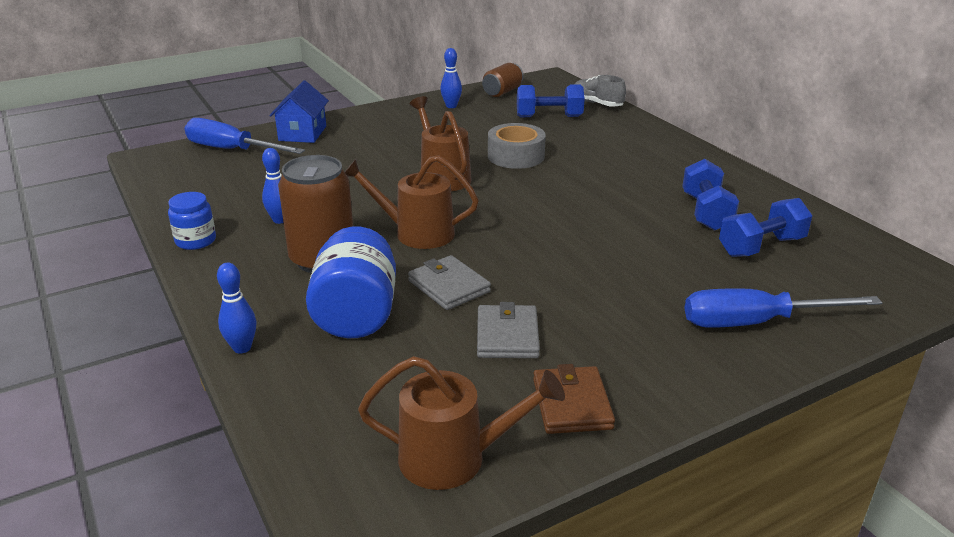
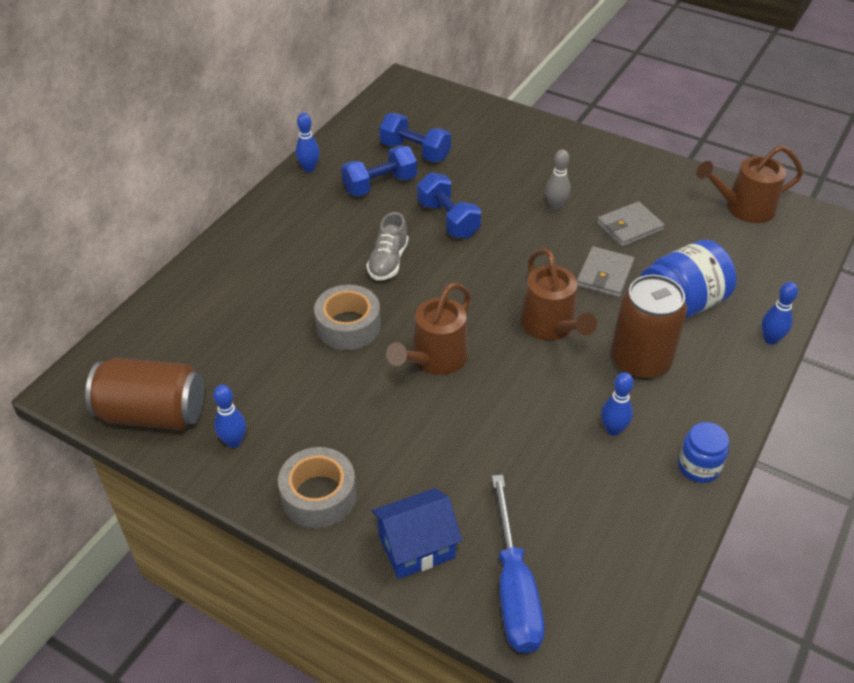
camera: 120 degrees left, 15 degrees up
(378, 118) = (319, 496): none -> grey tape
(454, 458) = (743, 208): brown watering can -> brown watering can turned 75 degrees counterclockwise
(502, 92) = (153, 414): brown can -> brown can, size x1.68
(549, 117) = (220, 340): blue dumbbell -> blue dumbbell (448, 220)
(572, 404) = (661, 184): brown wallet -> none
(591, 300) = (555, 206): none -> grey bowling pin
(597, 103) = (154, 315): grey shoe -> grey shoe (388, 261)
(755, 322) = (516, 139): blue screwdriver -> none
(758, 186) = (309, 168): none -> blue bowling pin

